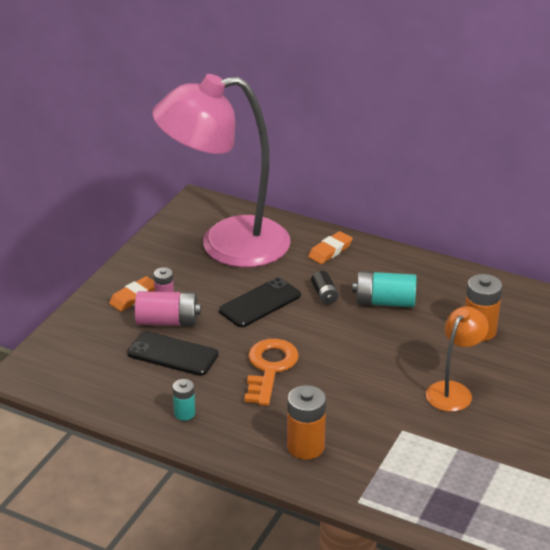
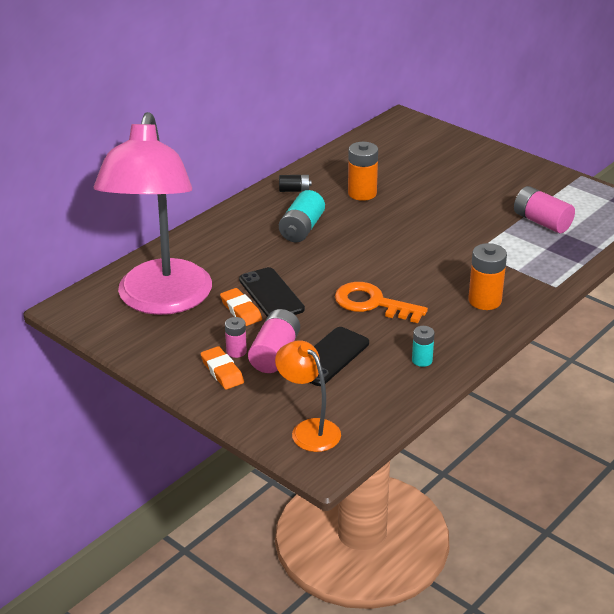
camera: 75 degrees left, 0 degrees up
(324, 295) = (276, 257): black battery -> black battery (294, 190)
(330, 251) = (207, 243): orange eraser -> orange eraser (241, 310)
(453, 391) = (434, 219): orange lamp -> orange lamp (309, 430)
(496, 479) = (541, 222): none -> pink battery

